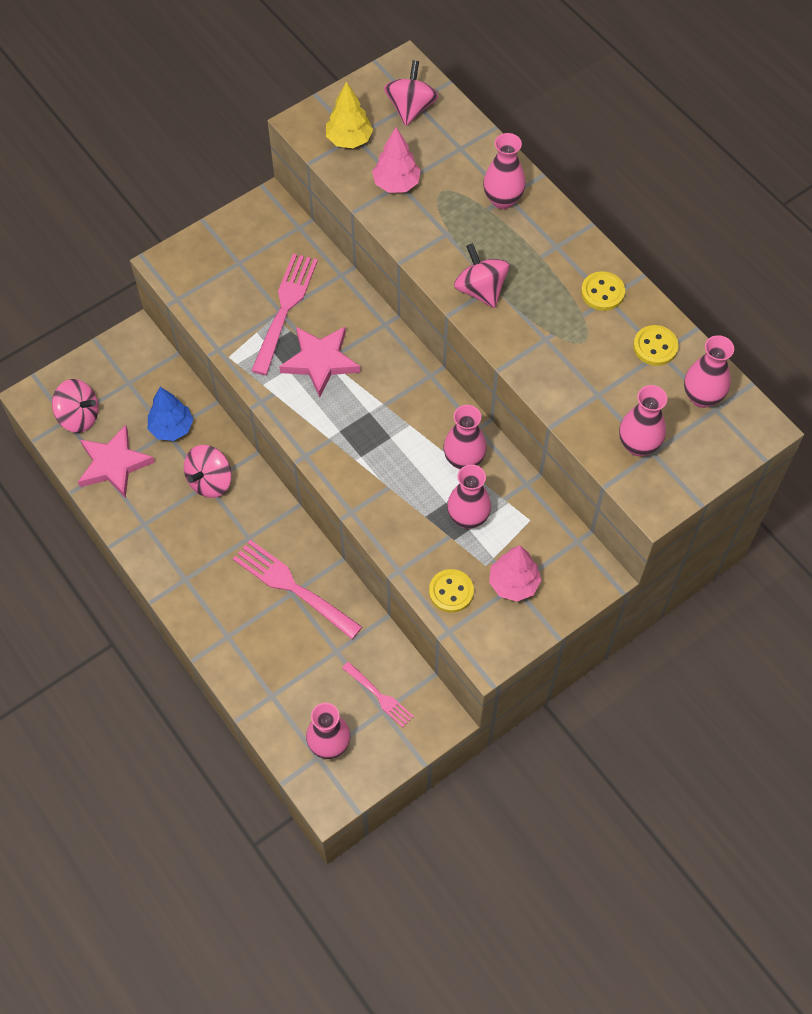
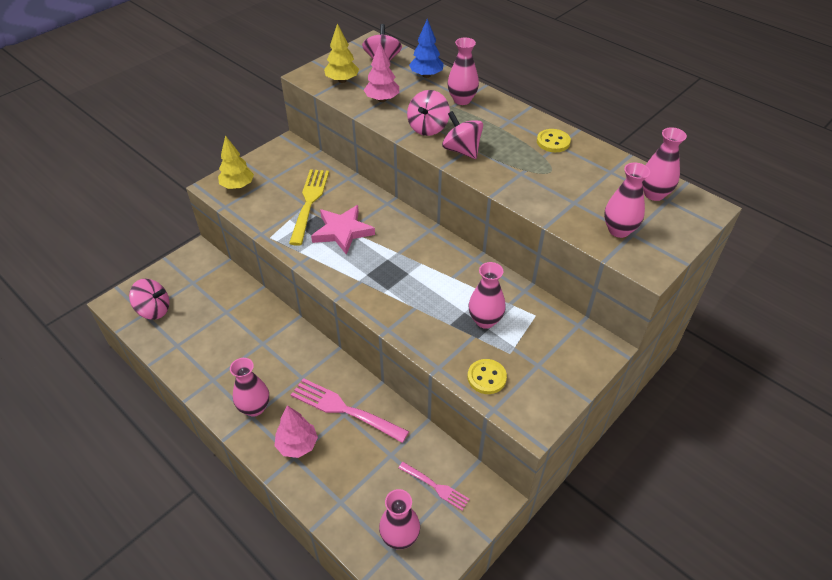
camera: 10 degrees left, 15 degrees down
(114, 464) = (184, 339): pink star -> none
(172, 428) = (229, 308): blue tree -> blue tree (426, 75)
(196, 267) = (238, 186): none -> yellow tree
(210, 481) = (265, 341): pink spinning top -> pink spinning top (428, 128)
(285, 310) = (309, 203): pink fork -> yellow fork
(464, 460) = (470, 281): pink vase -> pink vase (254, 408)
(513, 583) = (537, 363): pink tree -> pink tree (297, 445)
(655, 347) = (605, 168): yellow button -> none

